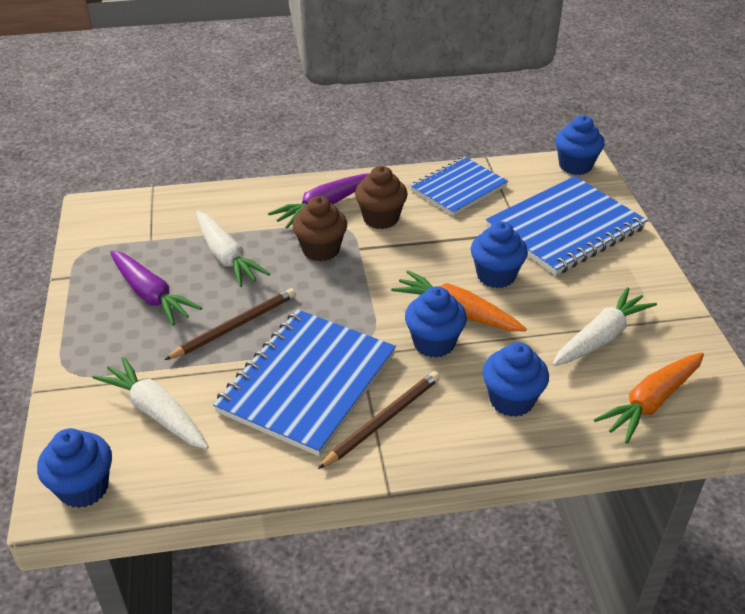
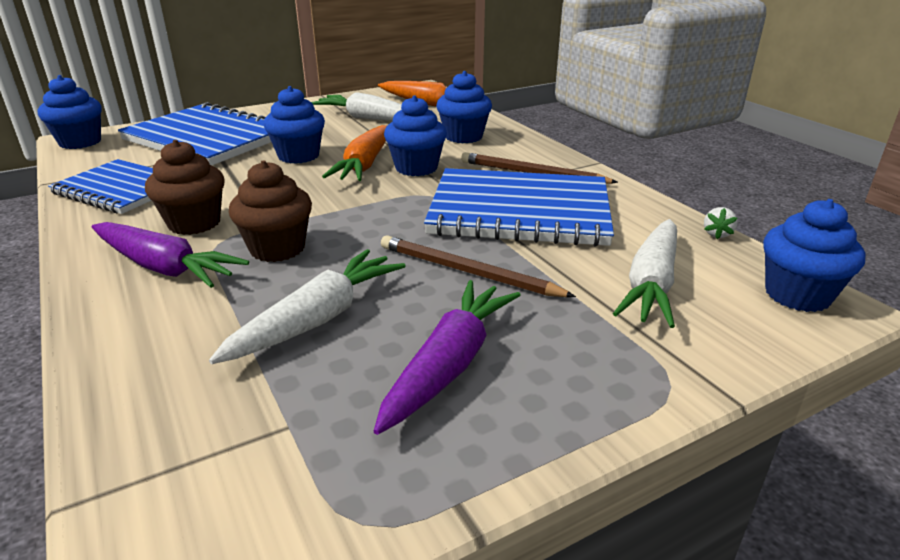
camera: 110 degrees left, 10 degrees down
(190, 496) = (717, 234): none -> white strawberry

